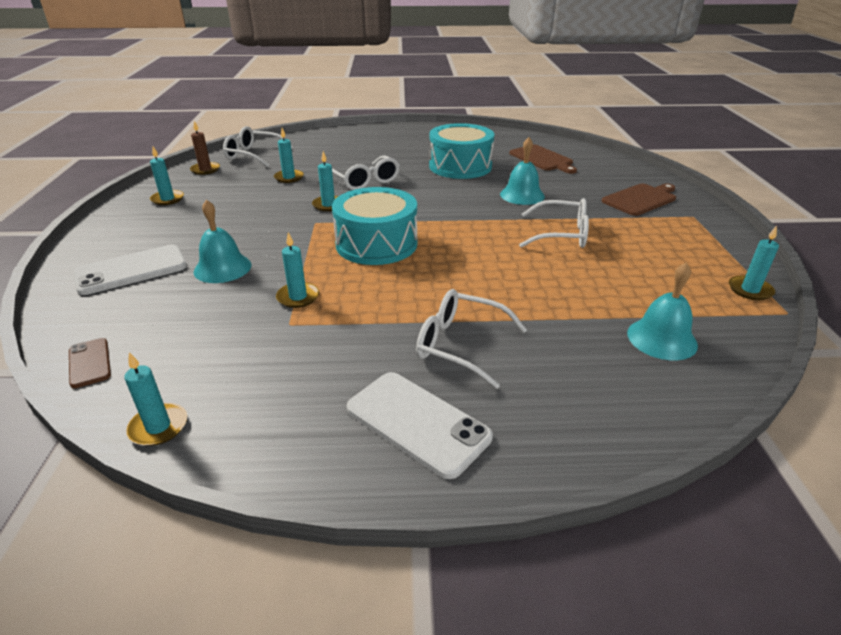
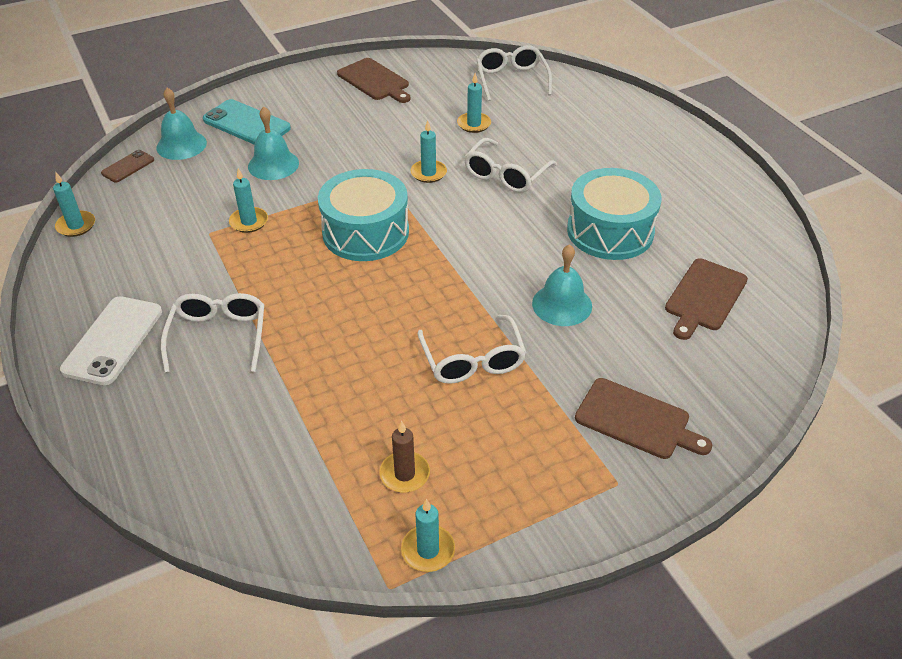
camera: 65 degrees right, 10 degrees up
(131, 270) = (246, 124): white phone -> turquoise phone
(167, 199) = (374, 81): turquoise candle -> brown cutting board
(205, 170) = (452, 70): brown candle -> brown candle (404, 474)
(662, 338) = (285, 474): turquoise bell -> turquoise bell (181, 145)

